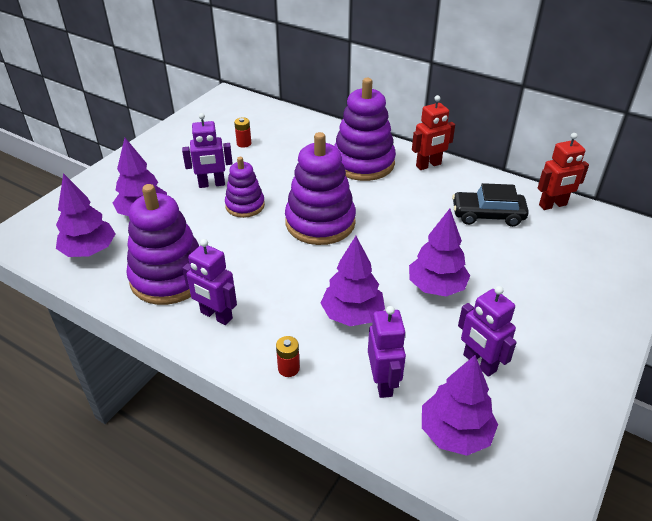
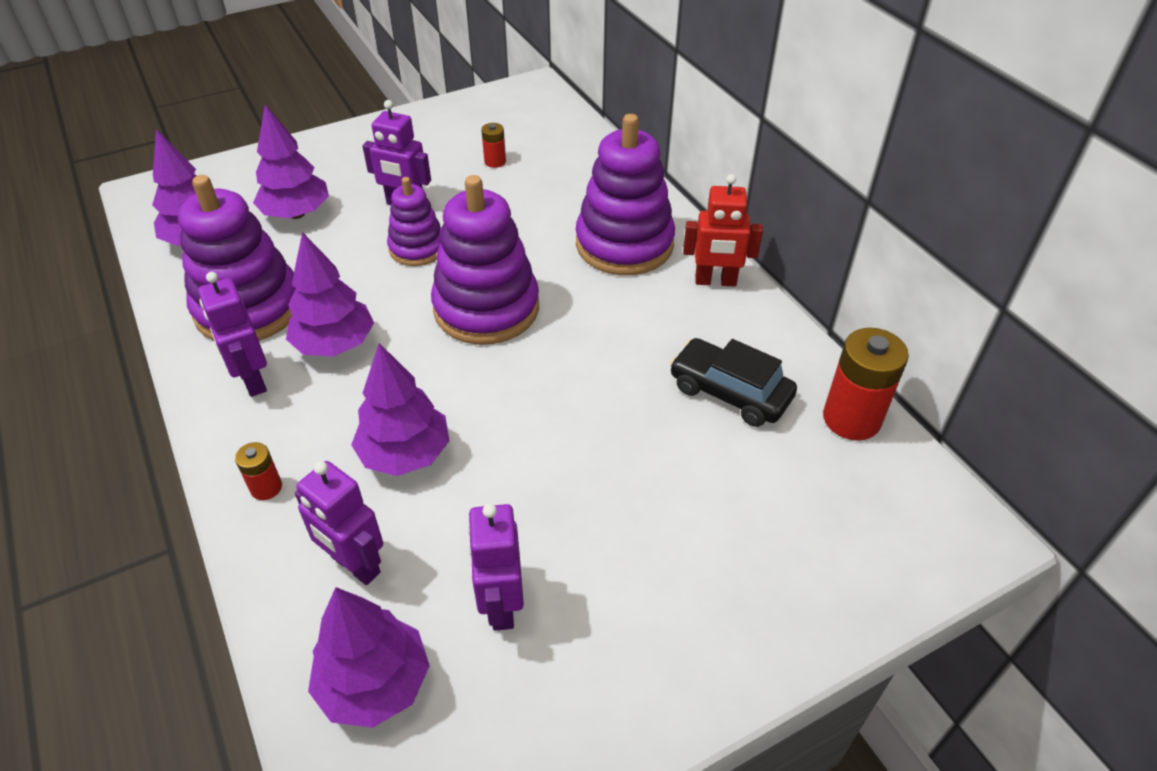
camera: 30 degrees right, 5 degrees up
(383, 382) = (354, 565): purple robot -> purple robot turned 105 degrees clockwise
(436, 287) = (550, 466): purple tree -> purple tree (335, 344)
(553, 205) = (851, 419): red robot -> red battery

